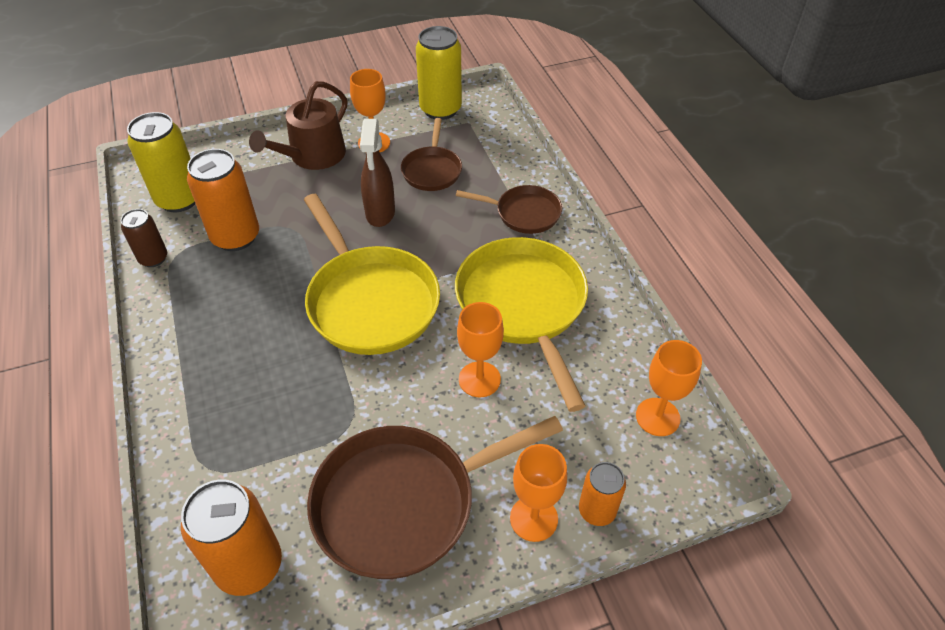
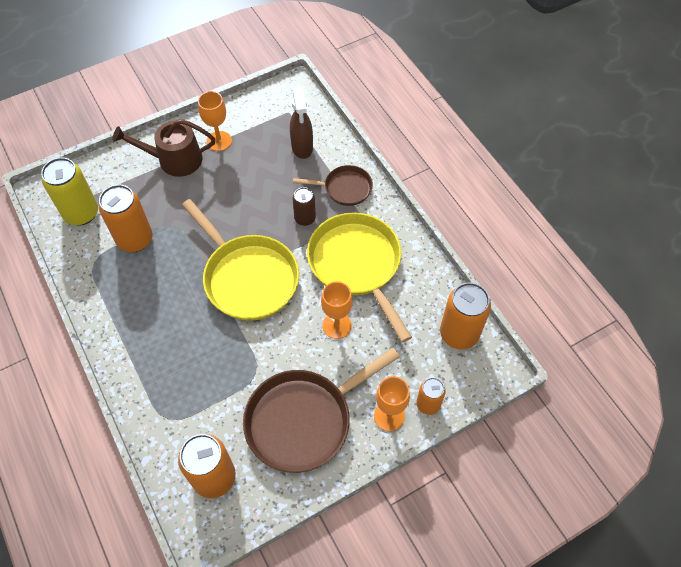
camera: 10 degrees left, 10 degrees up
(153, 258) = (78, 267): brown can -> brown can (305, 218)
(313, 156) = (174, 160): brown watering can -> brown watering can turned 60 degrees clockwise
(380, 213) = (238, 203): brown spray bottle -> brown spray bottle (302, 147)
(432, 170) = (269, 160): brown pan -> none
(440, 109) = (264, 102): yellow can -> none
(657, 417) = (459, 334): orange goblet -> orange can

